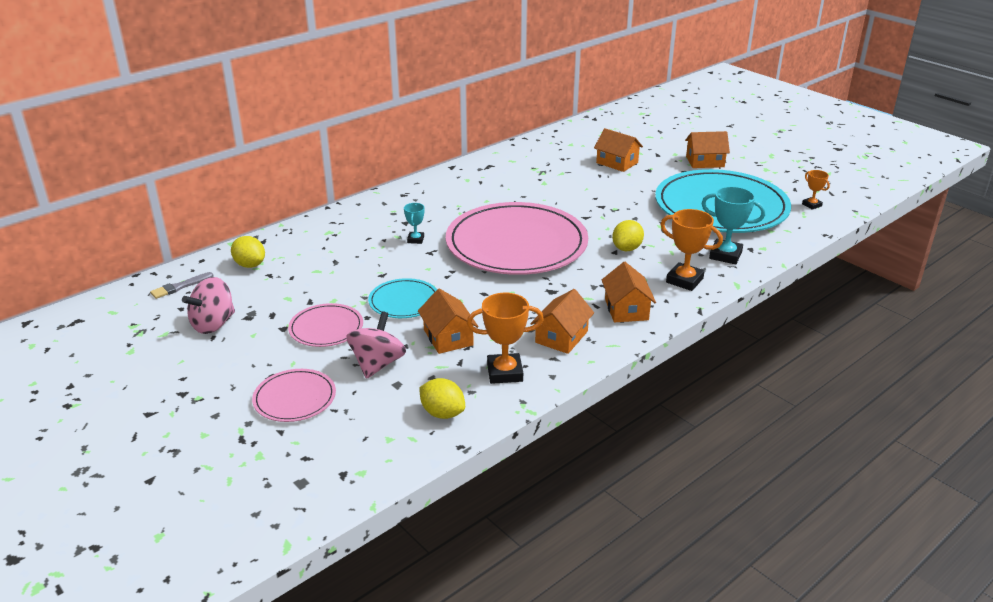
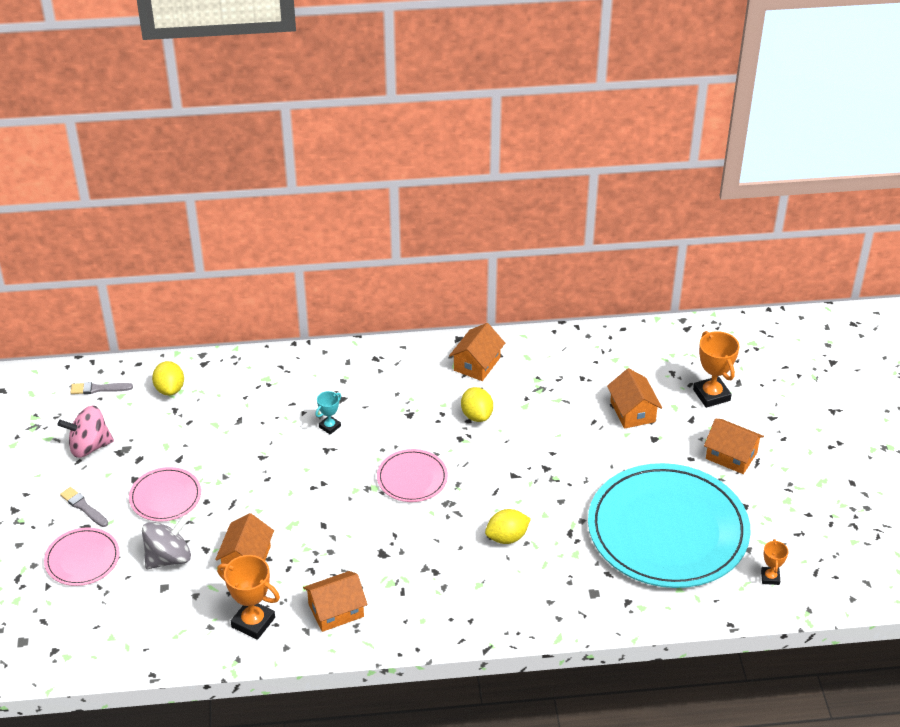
camera: 35 degrees right, 10 degrees up
(254, 364) = (83, 507): none -> grey brush
(377, 364) = (168, 558): pink spinning top -> grey spinning top
(404, 301) = (250, 499): turquoise plate -> none
(442, 413) = (169, 635): yellow lemon -> yellow lemon (476, 415)
(516, 244) = (412, 478): pink plate -> pink plate, size x0.45
(626, 309) = (423, 611): orange house -> orange house (477, 364)
(684, 280) = (515, 606): orange trophy -> orange trophy (711, 395)
(725, 255) = (592, 596): turquoise trophy -> none

